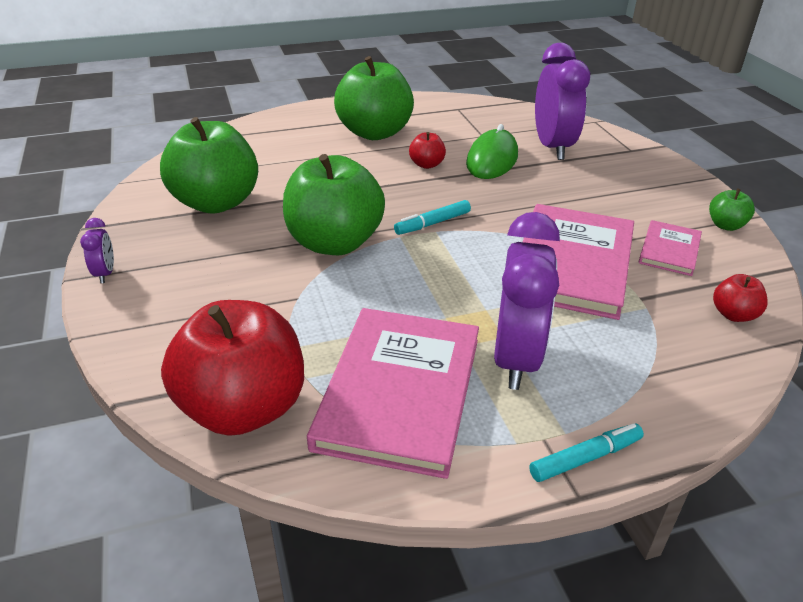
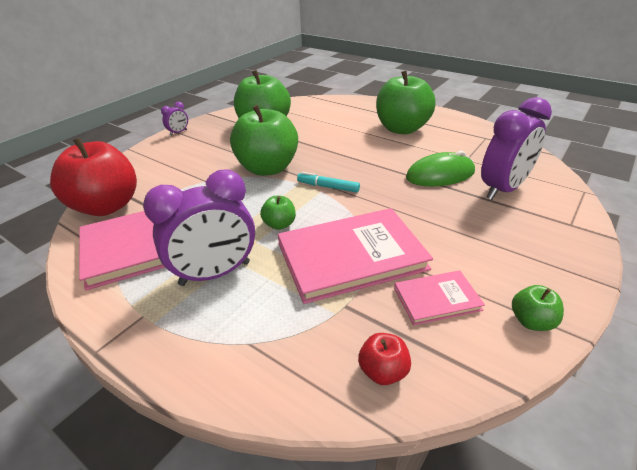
camera: 55 degrees right, 0 degrees up
(426, 165) = (393, 158): red apple -> none
(469, 282) = (279, 224): none -> green apple
(585, 458) = (133, 342): turquoise marker -> none

